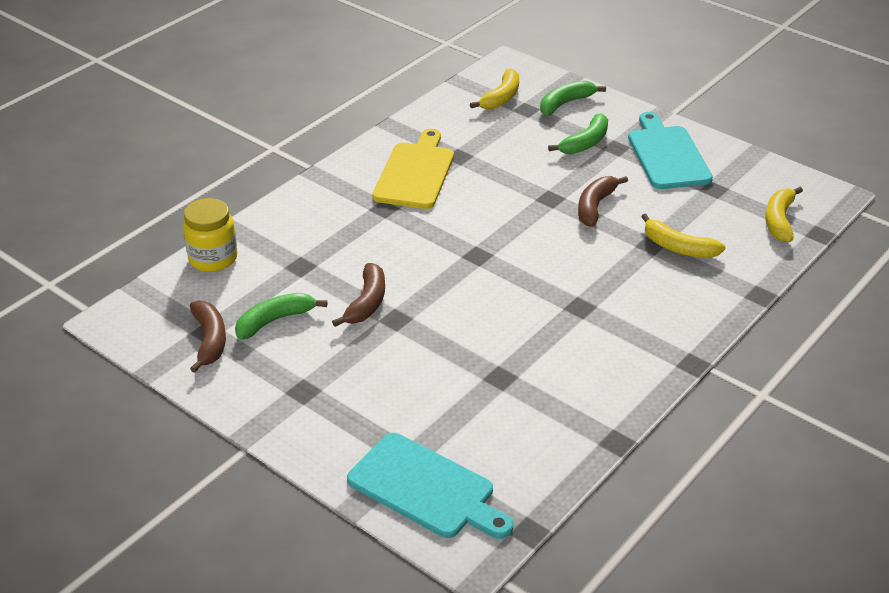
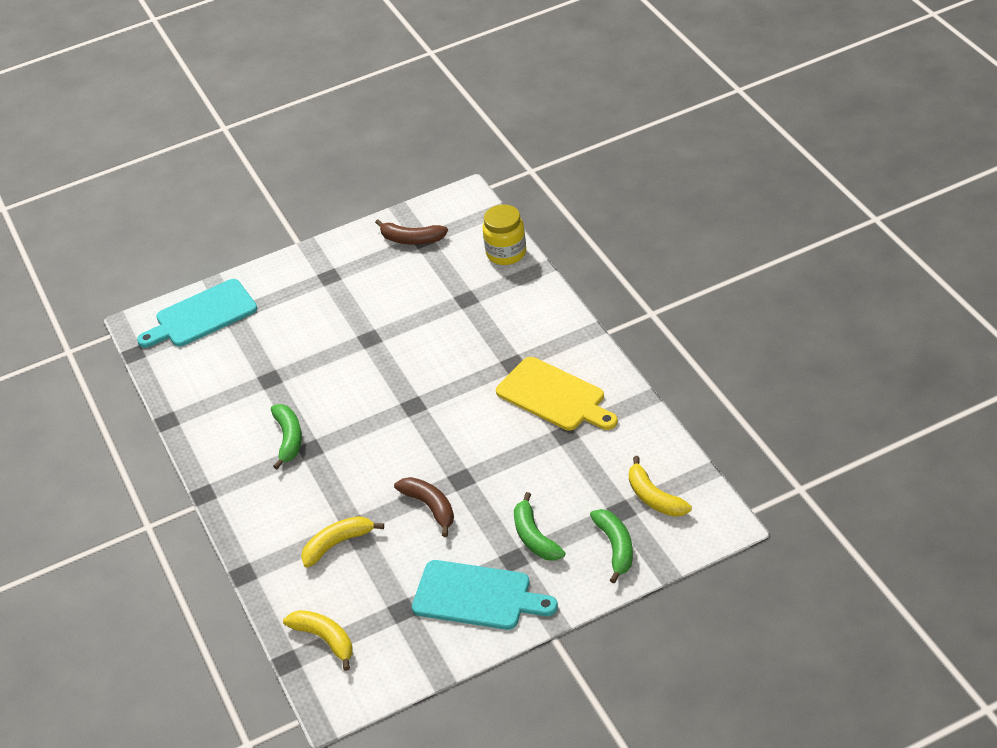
camera: 120 degrees right, 5 degrees up
(275, 320) = (411, 274): green banana -> green banana (288, 439)
(367, 303) = (398, 326): brown banana -> none

